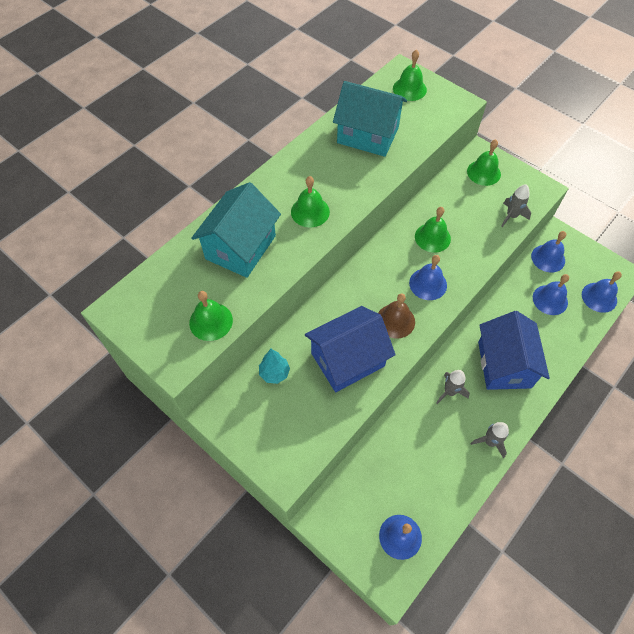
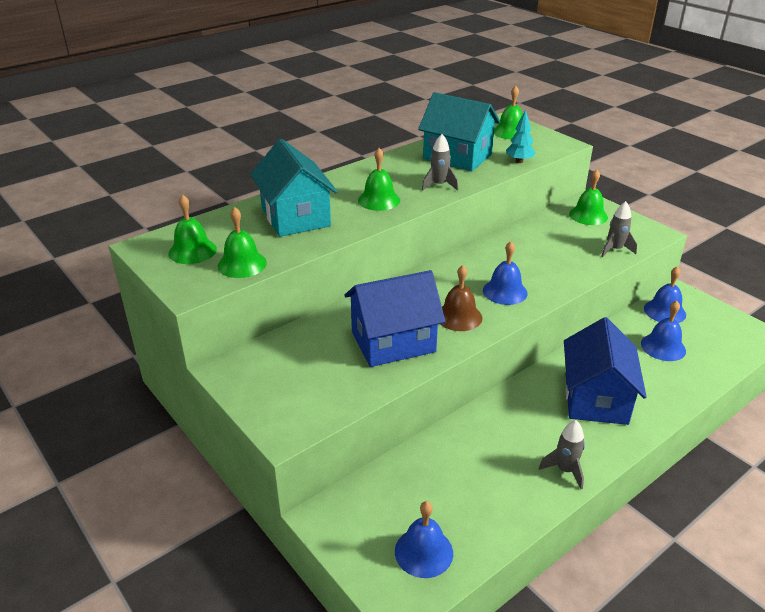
camera: 10 degrees right, 25 degrees down
(240, 247) = (295, 217): turquoise house -> turquoise house turned 60 degrees counterclockwise
(274, 373) = (303, 343): turquoise tree -> turquoise tree (519, 161)
(432, 237) = (518, 257): green bell -> green bell (192, 251)
(449, 392) = (521, 415): grey rocket -> grey rocket (439, 185)
(599, 297) = (727, 351): blue bell -> none

